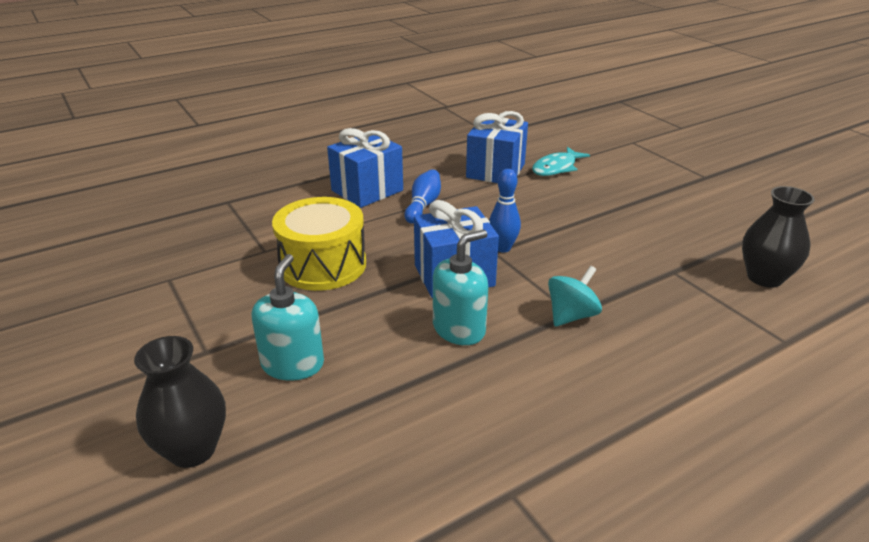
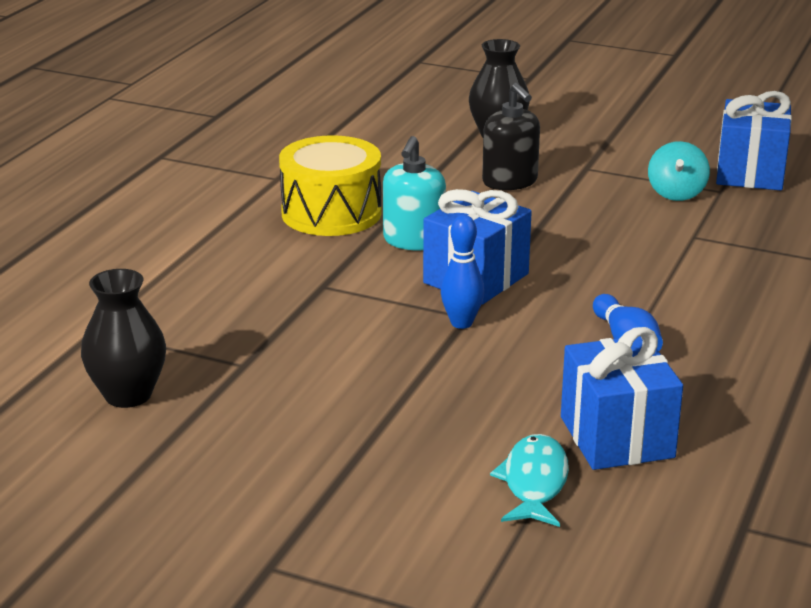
camera: 145 degrees right, 5 degrees down
(293, 364) = (510, 182): turquoise soap dispenser -> black soap dispenser
(323, 265) = (615, 244): yellow drum -> yellow drum (331, 213)
(367, 190) = (727, 335): blue gift -> blue gift (750, 173)
(571, 315) = (322, 283): turquoise spinning top -> turquoise spinning top (676, 193)

